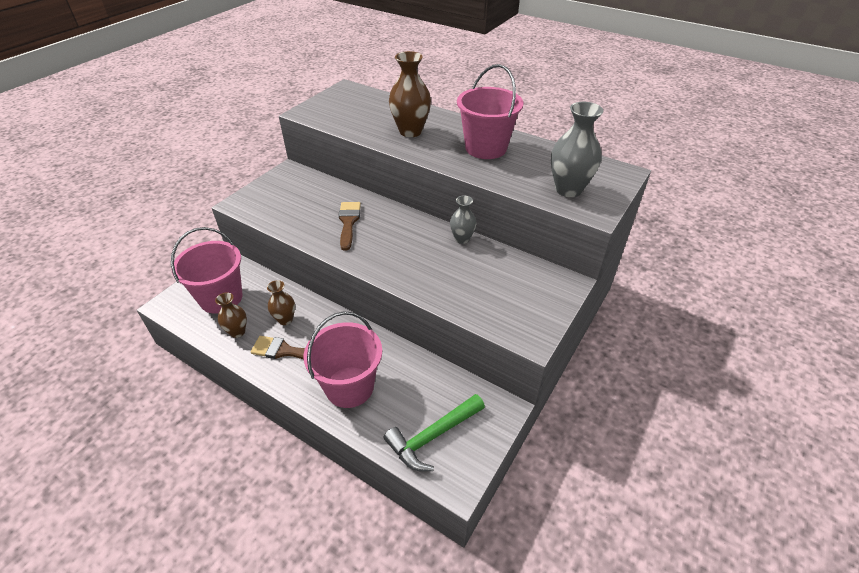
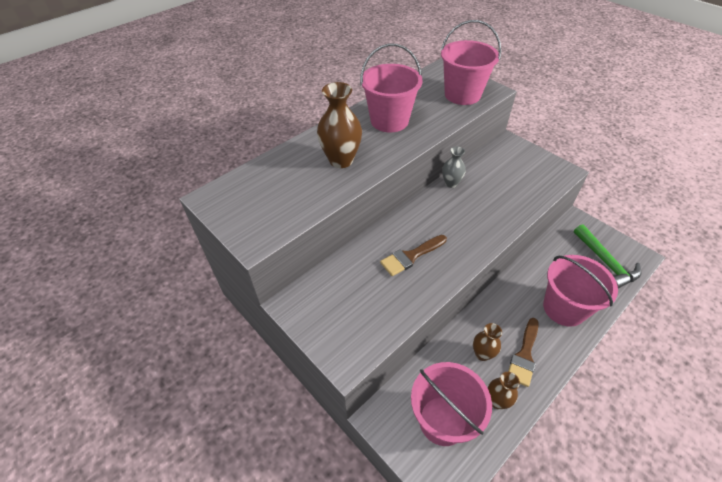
camera: 75 degrees left, 5 degrees up
(348, 222) = (410, 256): brown brush -> brown brush turned 45 degrees counterclockwise
(568, 189) = (462, 95): grey vase -> pink bucket

